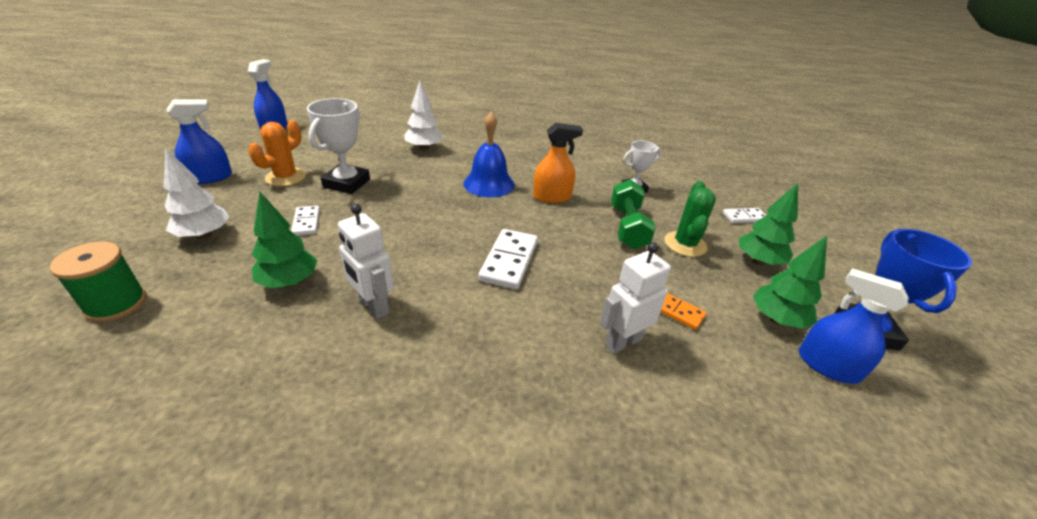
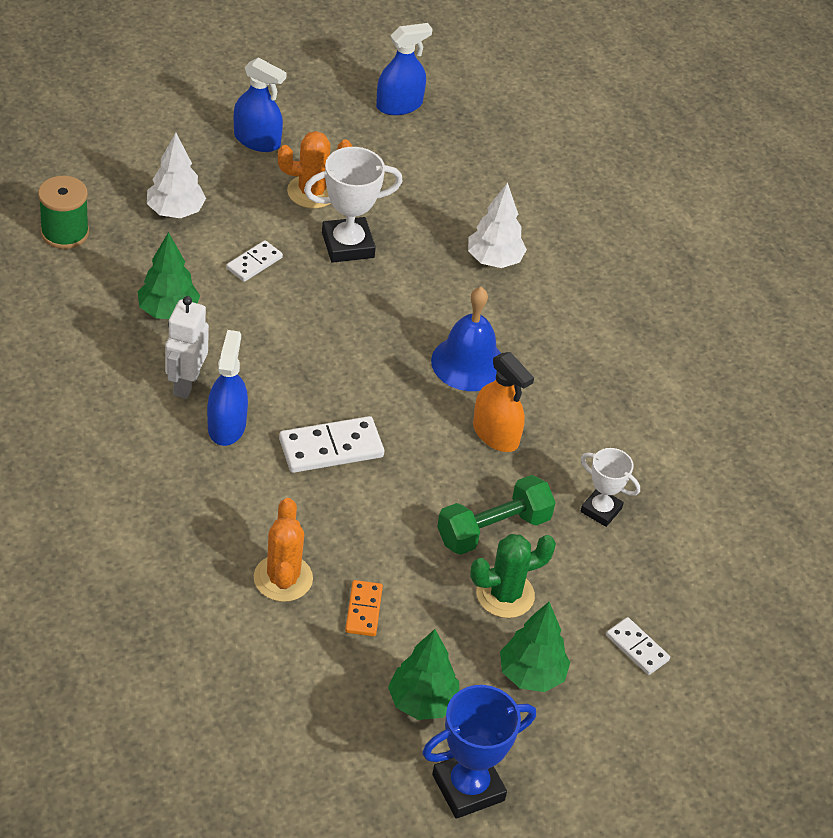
camera: 55 degrees right, 10 degrees up
(622, 341) = (283, 578): white robot -> orange cactus
(827, 366) = (377, 751): blue spray bottle -> blue spray bottle (226, 426)

